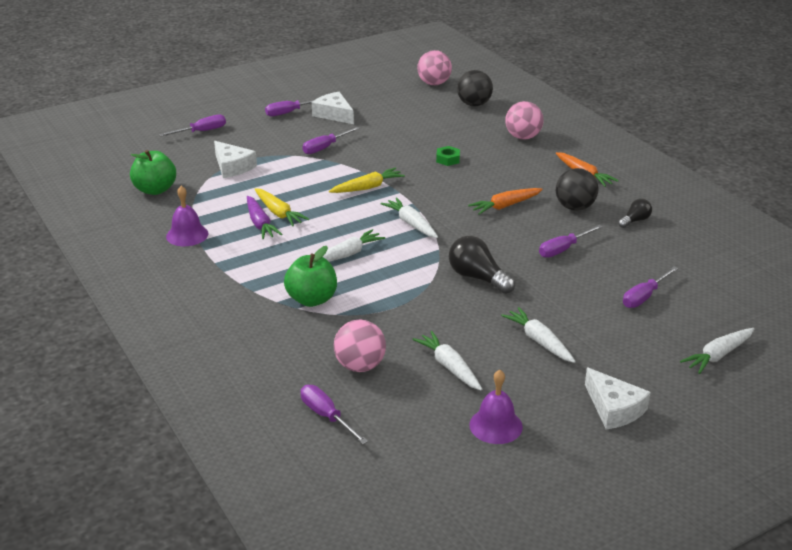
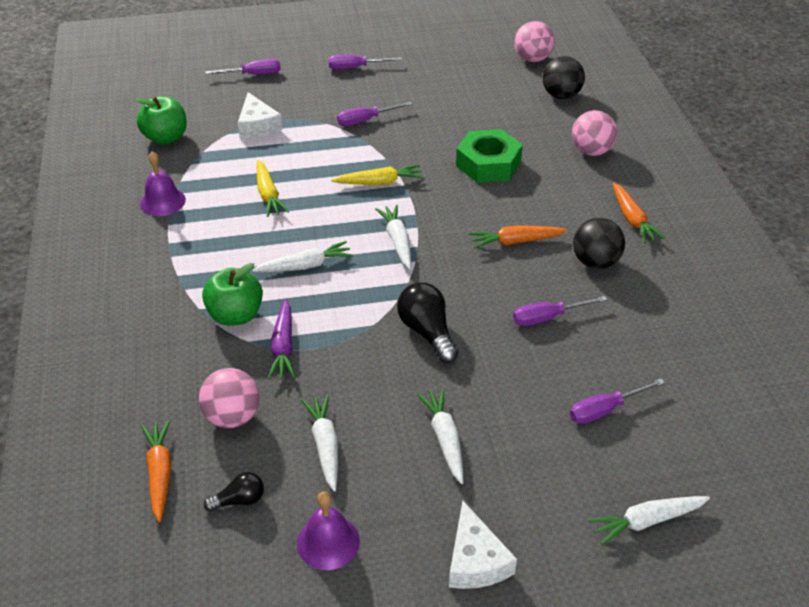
camera: 20 degrees right, 10 degrees up
(260, 224) = (242, 204): purple carrot -> purple carrot (283, 346)
(326, 416) = (160, 473): purple screwdriver -> orange carrot
(334, 114) = (400, 79): white cheese -> none
(448, 159) = (488, 164): green nut -> green nut, size x2.15
(635, 221) = (657, 298): black light bulb -> black light bulb (239, 500)

